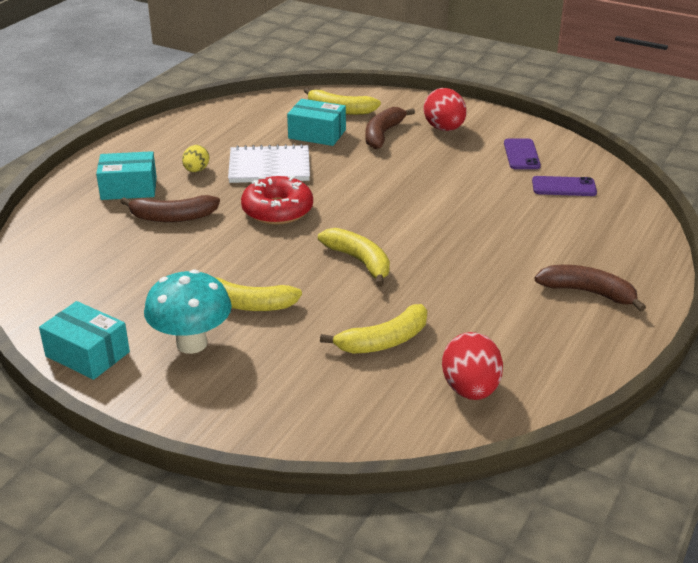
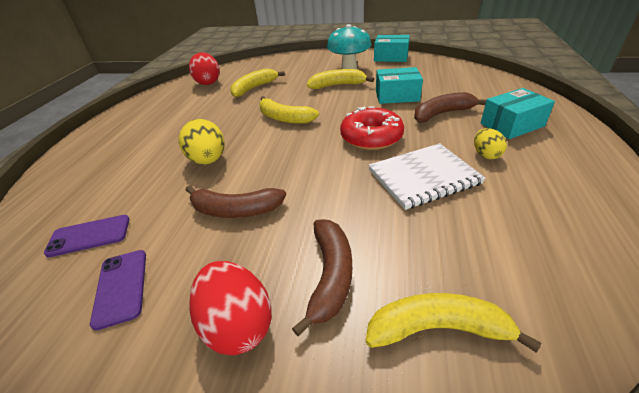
camera: 165 degrees right, 5 degrees up
(317, 134) = (421, 248): turquoise box -> turquoise box (397, 96)
(464, 227) = (208, 160): none -> yellow egg
(588, 292) = (124, 135): brown banana -> brown banana (235, 210)

